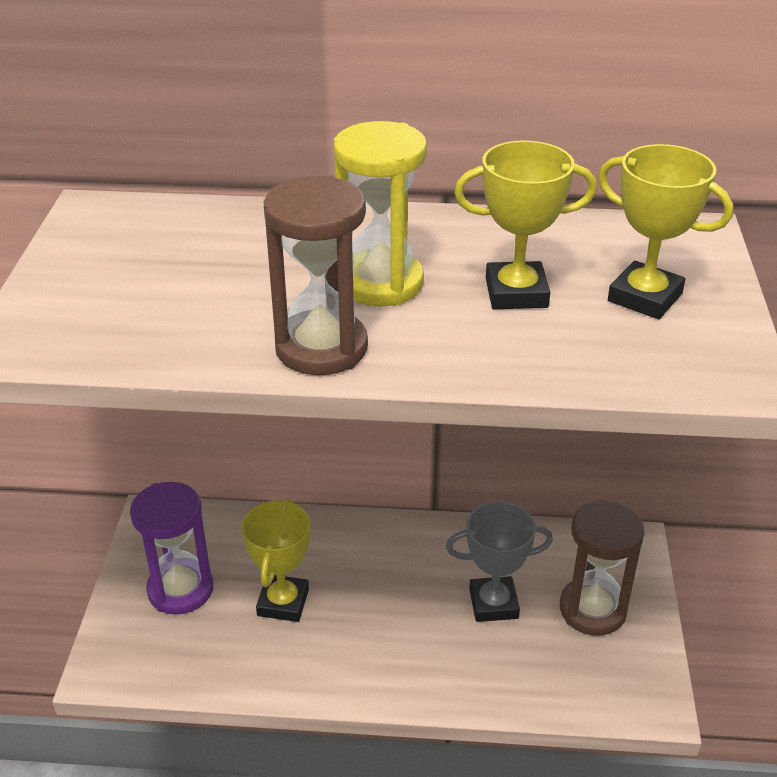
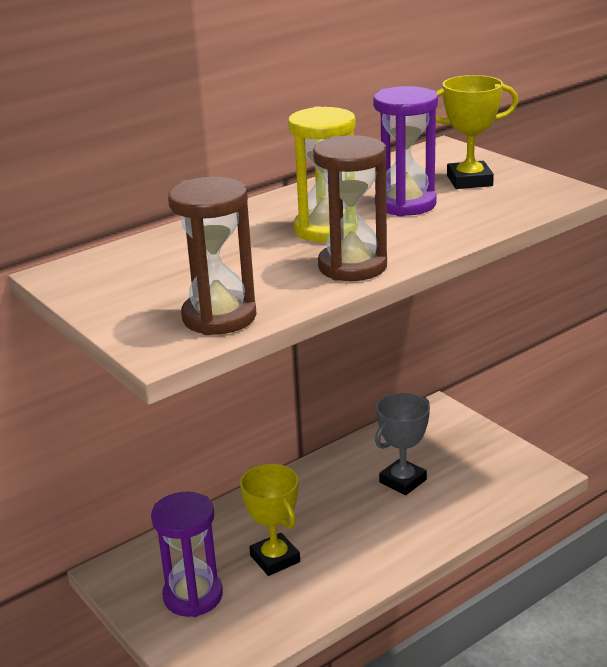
camera: 40 degrees left, 10 degrees down
(516, 293) = (405, 204): yellow trophy -> purple hourglass
(592, 609) = (459, 451): brown hourglass -> brown hourglass (219, 317)

